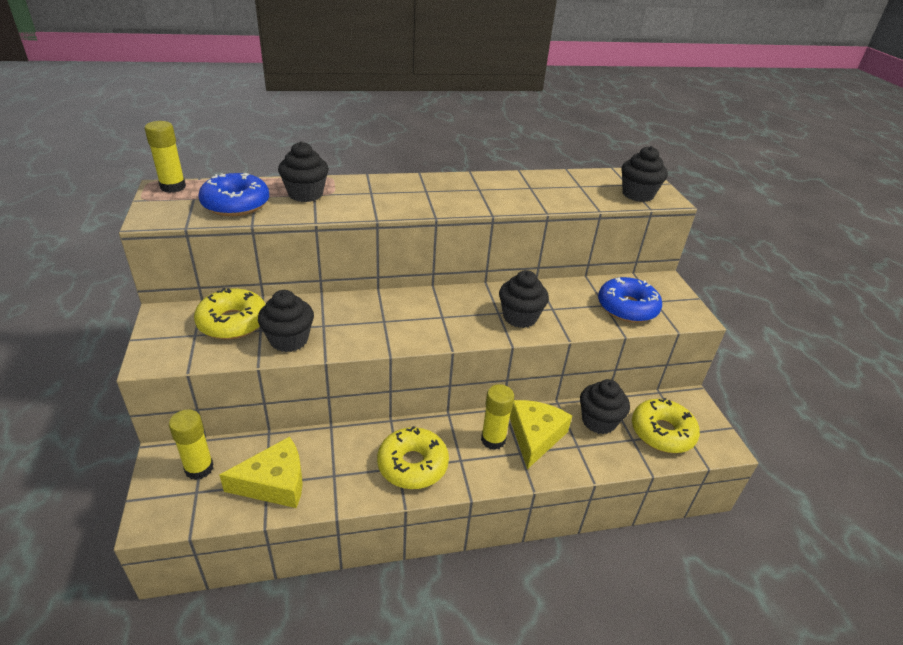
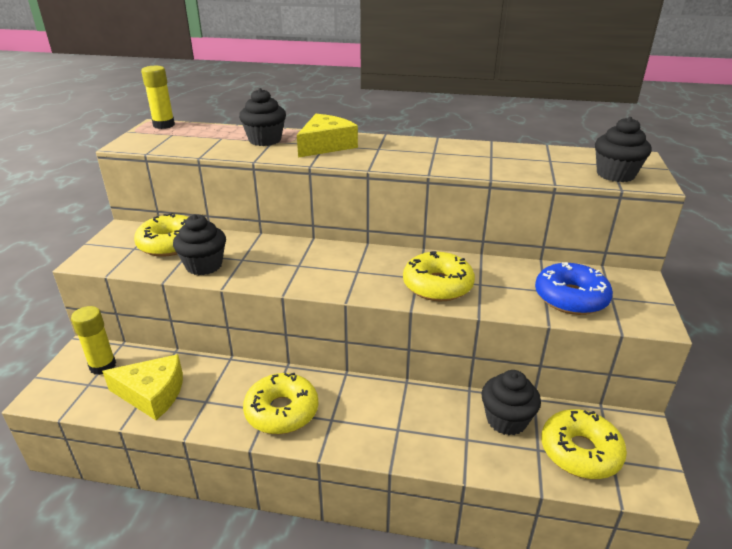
camera: 25 degrees right, 5 degrees down
(236, 204) = (200, 141): blue donut -> none
(493, 440) = (376, 409): yellow glue stick -> none
(520, 317) = (437, 285): black cupcake -> yellow donut
(535, 436) = (424, 417): yellow cheese -> yellow cheese (326, 145)

